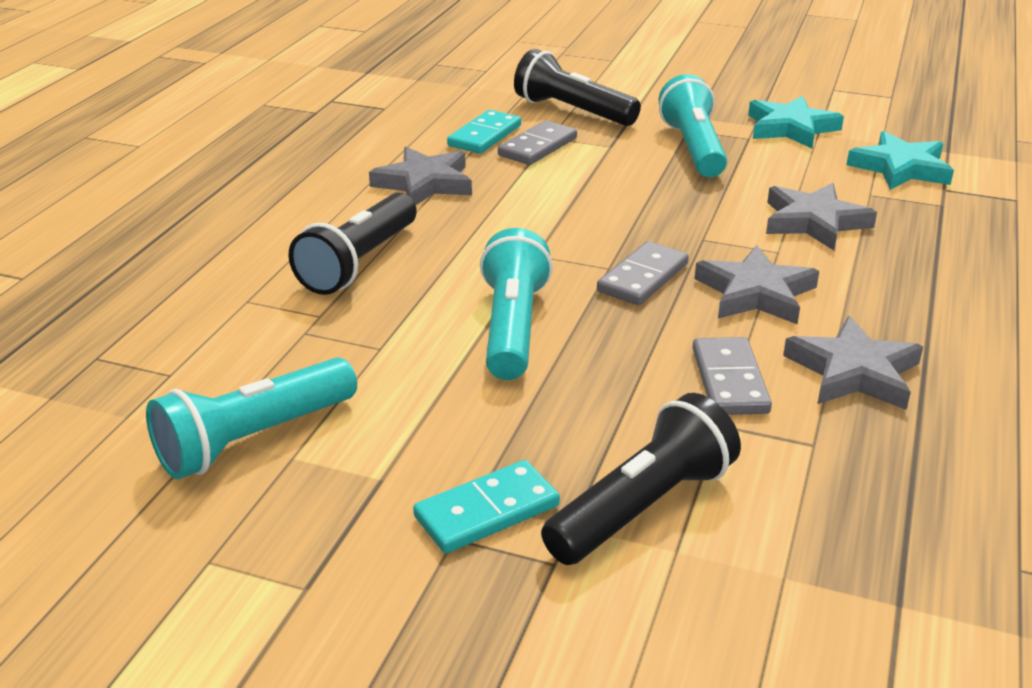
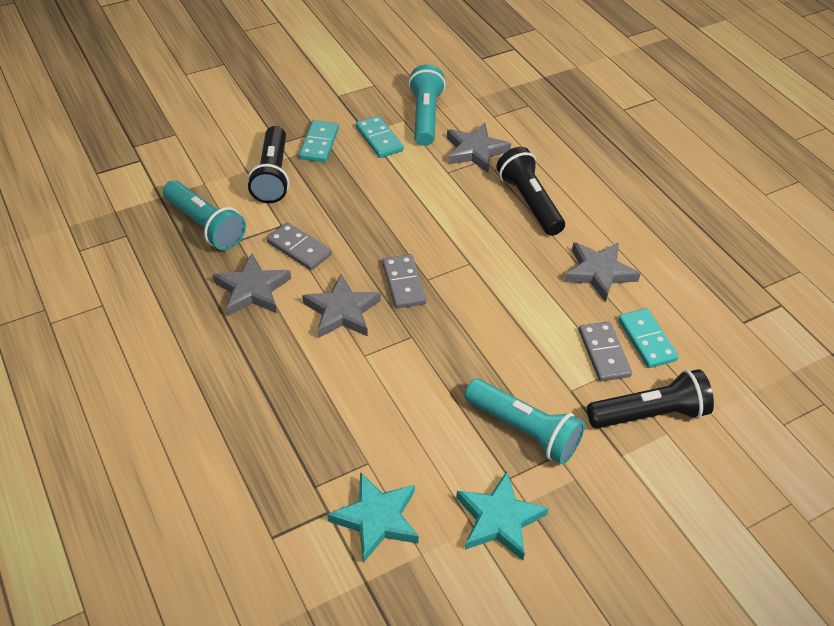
camera: 130 degrees right, 15 degrees up
(383, 452) = (379, 139): none -> turquoise domino
(513, 327) = (416, 215): turquoise flashlight -> turquoise flashlight (205, 226)
(814, 222) = (371, 400): grey star -> grey star (475, 151)

